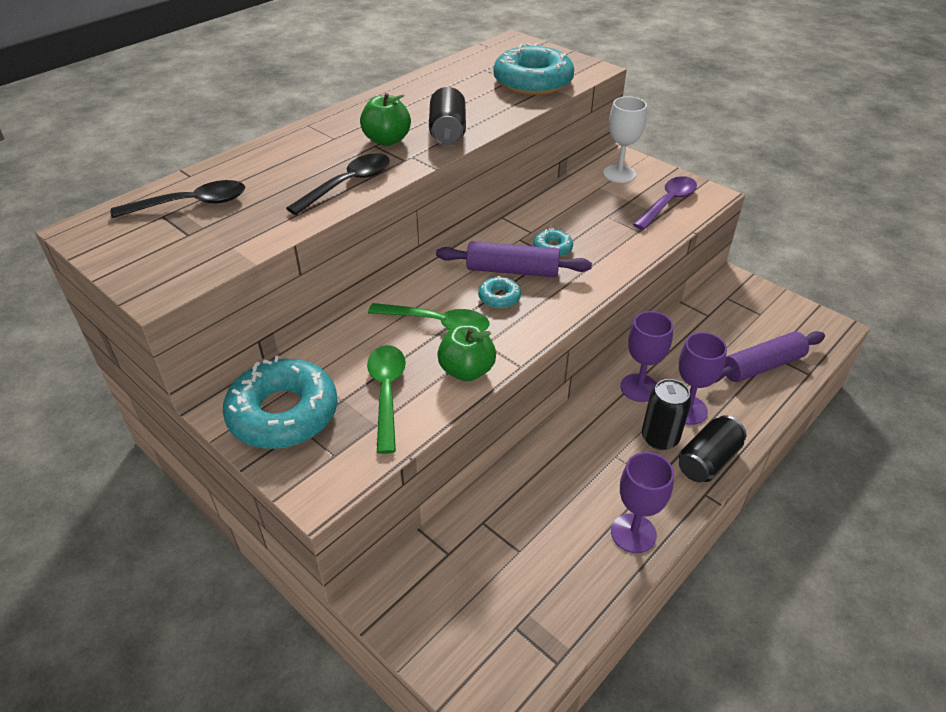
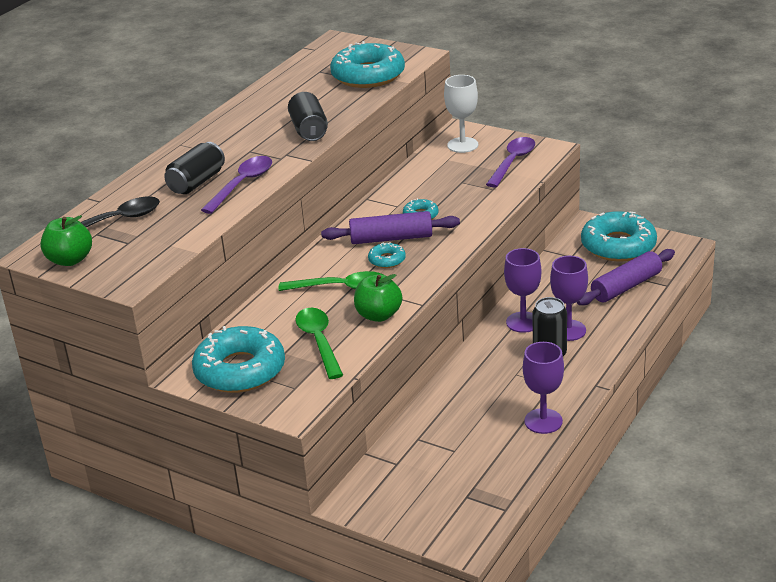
camera: 10 degrees left, 10 degrees down
(348, 184) = (242, 184): black spoon -> purple spoon
(387, 140) = (258, 145): green apple -> green apple (70, 260)
(708, 461) = (593, 362): black can -> black can (197, 182)
(761, 312) = (618, 246): none -> turquoise donut

